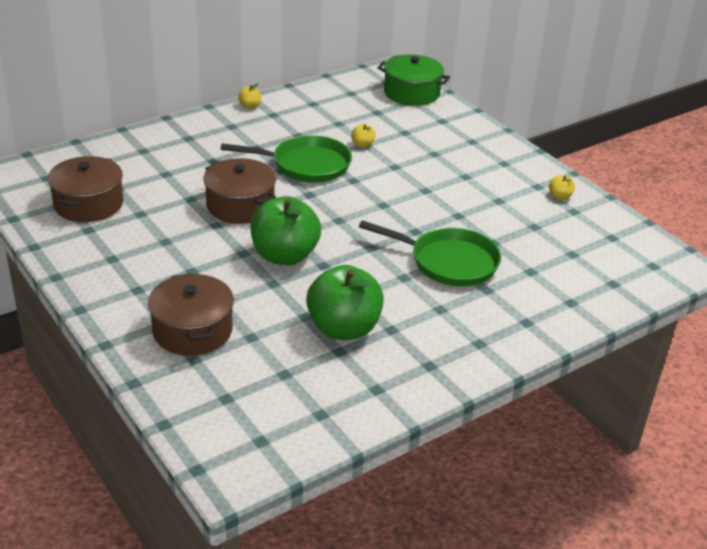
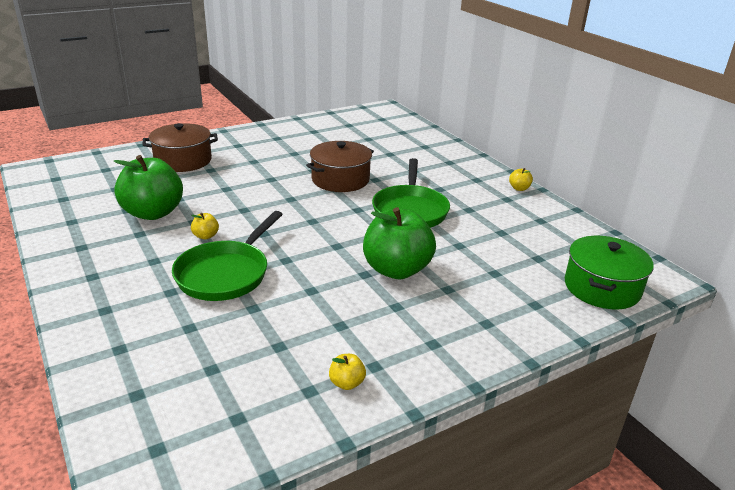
camera: 95 degrees right, 5 degrees down
(88, 204) = (346, 131): brown pot -> none
(284, 256) = (262, 194): green apple -> green apple (396, 270)
(362, 145) = (457, 243): yellow apple -> yellow apple (206, 236)

